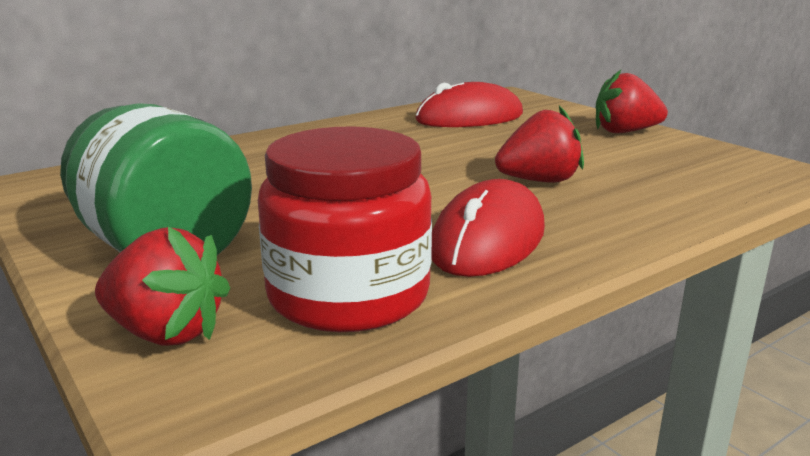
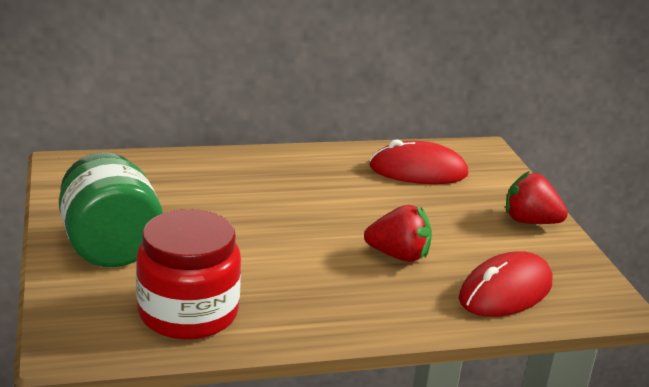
camera: 20 degrees right, 5 degrees up
(166, 333) = (78, 307): red strawberry -> none
(488, 239) = (308, 297): red mouse -> red mouse (505, 291)

